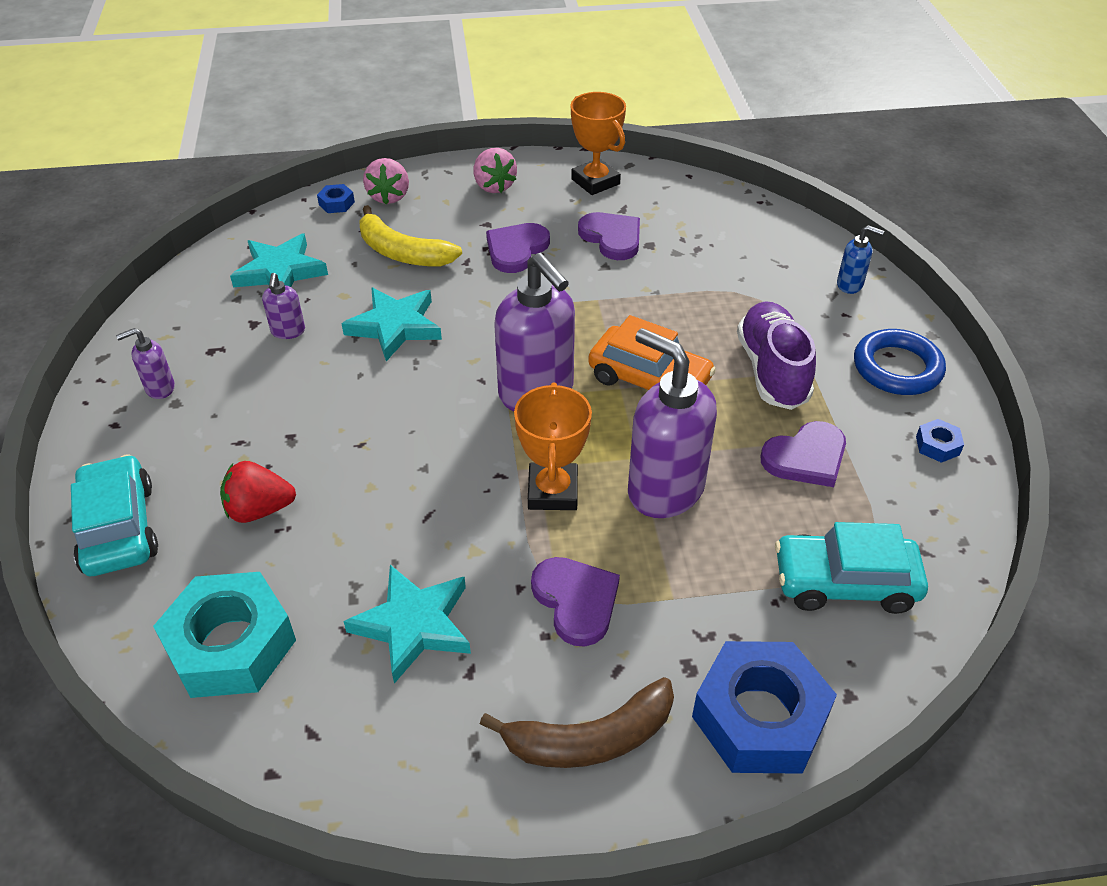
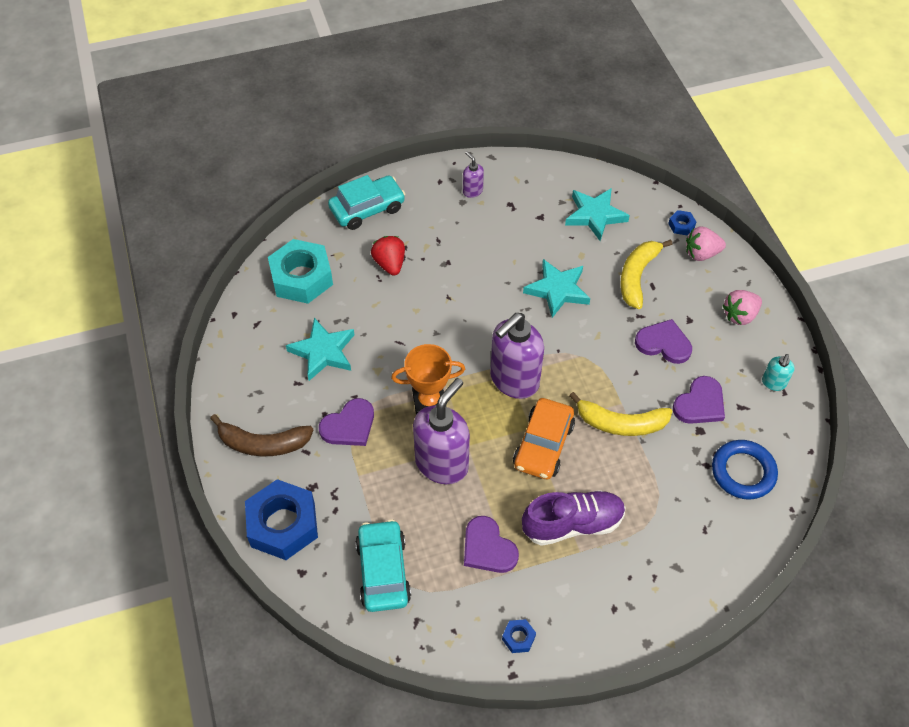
camera: 80 degrees right, 10 degrees up
(288, 331) = (537, 236): purple soap dispenser -> none
(590, 739) = (263, 444): brown banana -> brown banana turned 60 degrees counterclockwise
(595, 181) = (773, 383): orange trophy -> turquoise soap dispenser
(628, 305) = (621, 423): none -> yellow banana
(850, 285) = (694, 581): blue soap dispenser -> none
(897, 368) = (598, 613): blue ring -> blue ring (743, 472)

